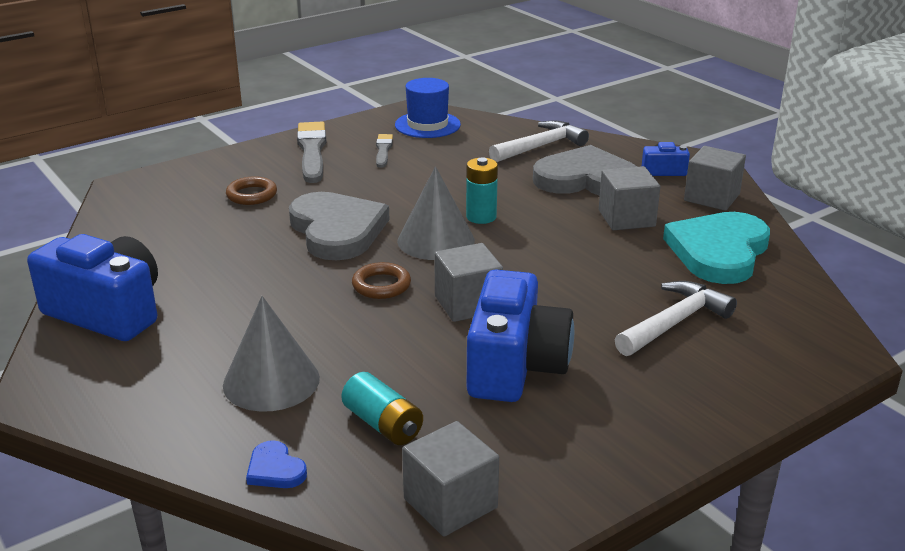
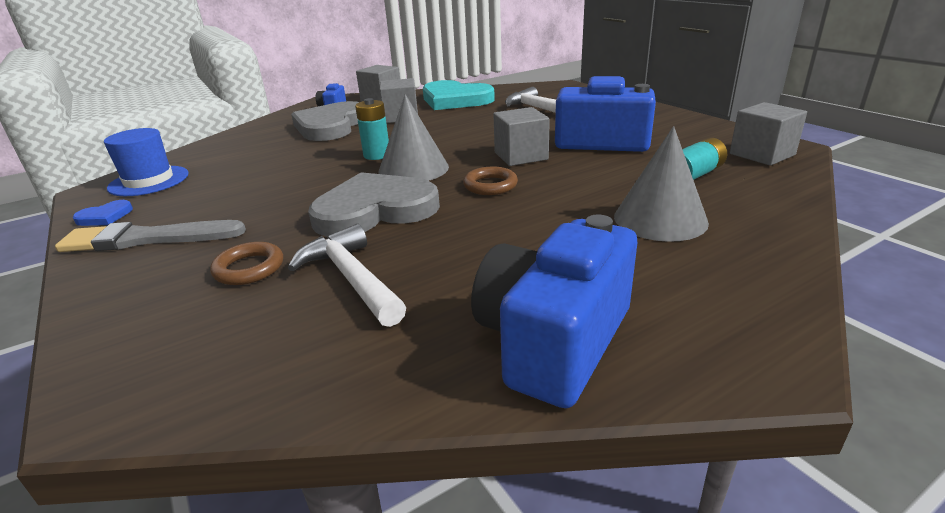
camera: 85 degrees left, 0 degrees up
(275, 469) = (778, 207): blue heart -> blue heart (105, 216)
(383, 150) = (192, 199): grey brush -> none
(540, 146) = (255, 139): white hammer -> white hammer (351, 278)

